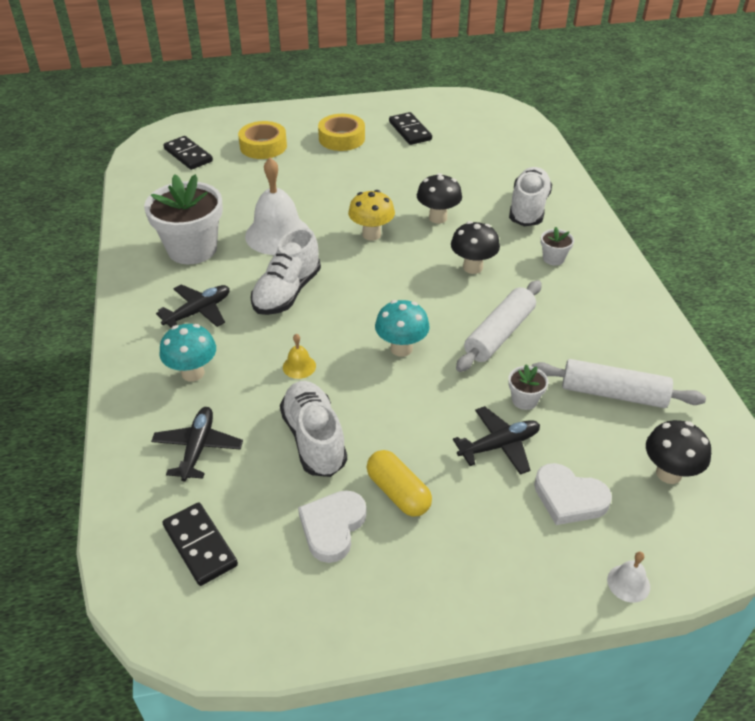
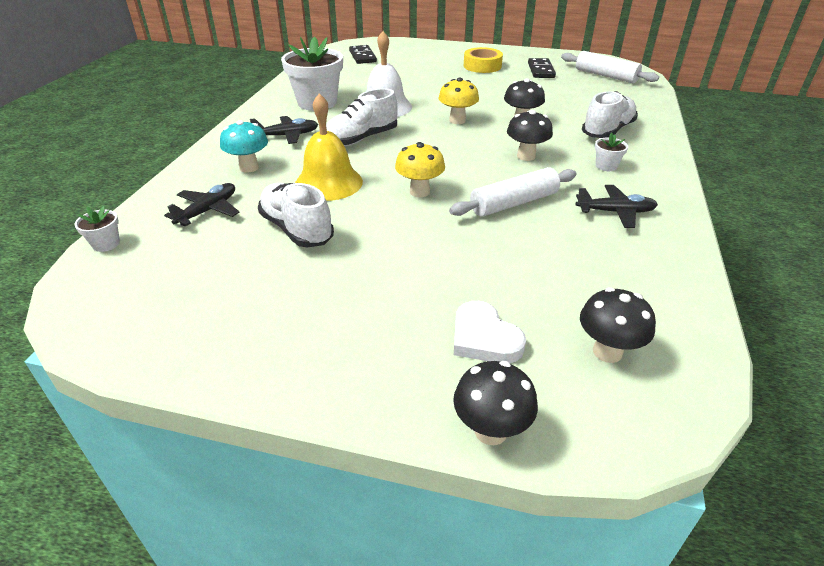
camera: 25 degrees right, 5 degrees down
(200, 545) = (148, 269): black domino -> none
(263, 146) = (419, 60): yellow tape -> none
(299, 366) = (328, 183): yellow bell -> yellow bell, size x2.32
(314, 439) = (297, 229): white shoe -> white shoe turned 45 degrees counterclockwise
(332, 527) = (255, 290): white heart -> none
(398, 493) = (330, 284): yellow capsule -> none
(401, 348) = (419, 192): turquoise mushroom -> yellow mushroom
(499, 445) = (448, 278): black plane -> black plane (615, 212)
(524, 400) = (500, 253): white flower pot -> white flower pot (106, 244)
(613, 393) = (593, 272): white rolling pin -> white rolling pin (606, 76)
(628, 583) = (491, 431): white bell -> black mushroom

